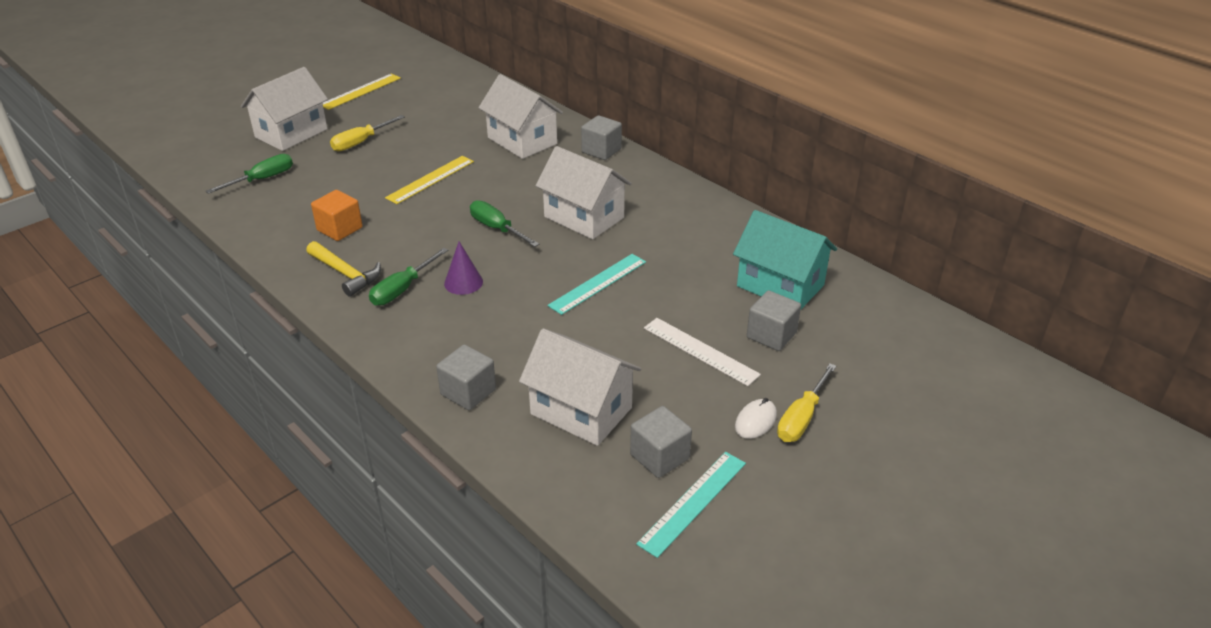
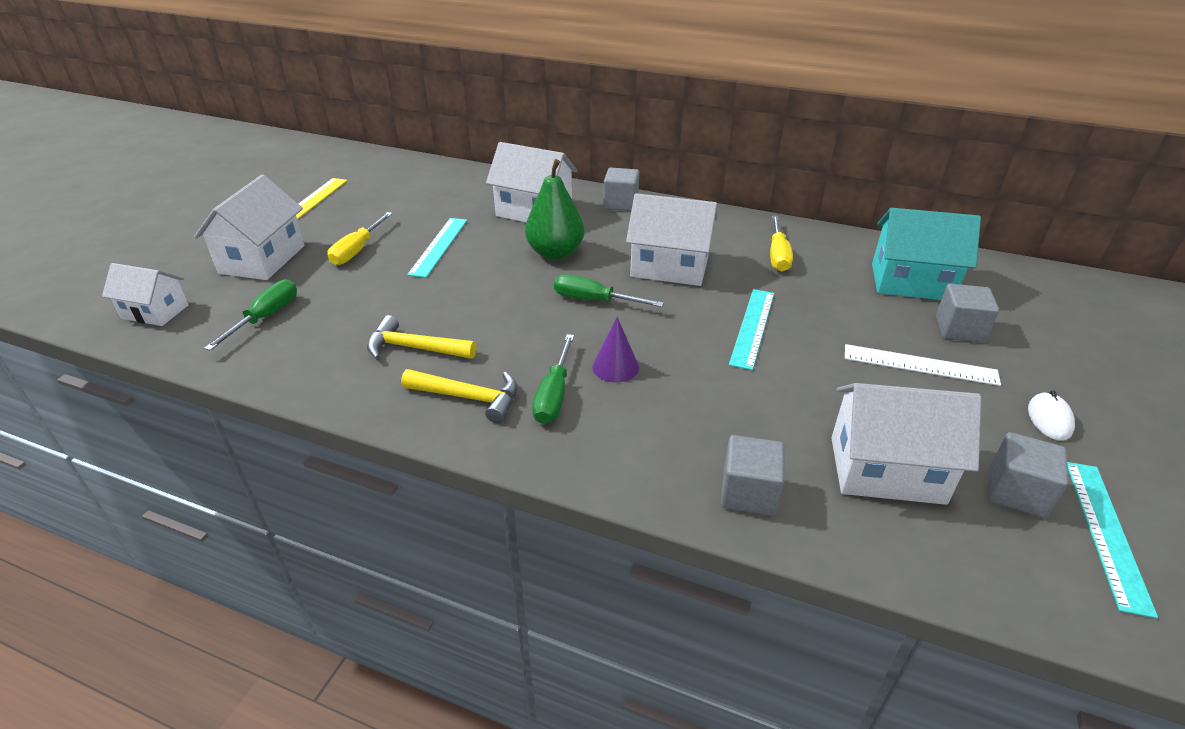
camera: 25 degrees left, 0 degrees up
(198, 156) = (155, 312): none -> white house
(339, 229) = (415, 348): orange cube -> yellow hammer
(421, 153) = (439, 246): none -> turquoise ruler
(430, 179) = (473, 269): yellow ruler -> none
(504, 182) = (555, 253): none -> green pear
(801, 418) = (1080, 401): yellow screwdriver -> yellow screwdriver (778, 255)

